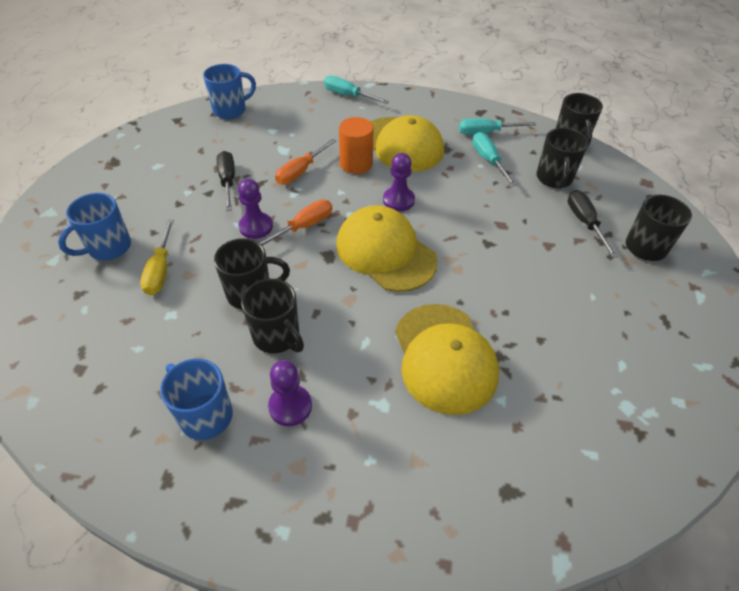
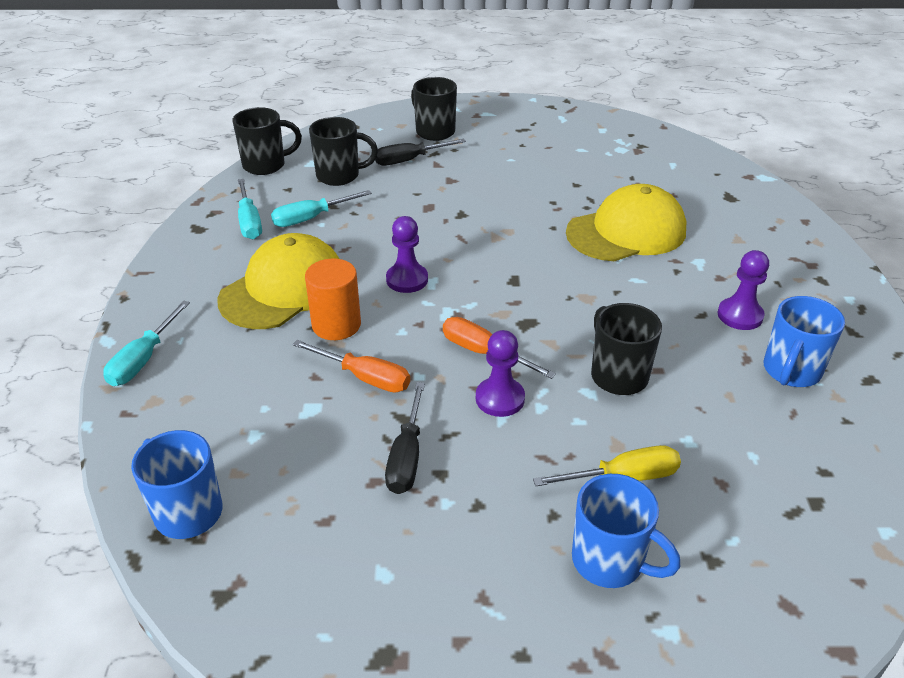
camera: 100 degrees left, 10 degrees down
(228, 181) = (407, 456): black screwdriver -> black screwdriver turned 60 degrees counterclockwise
(277, 337) = (666, 341): black mug -> none
(385, 252) = (503, 280): yellow cap -> none

